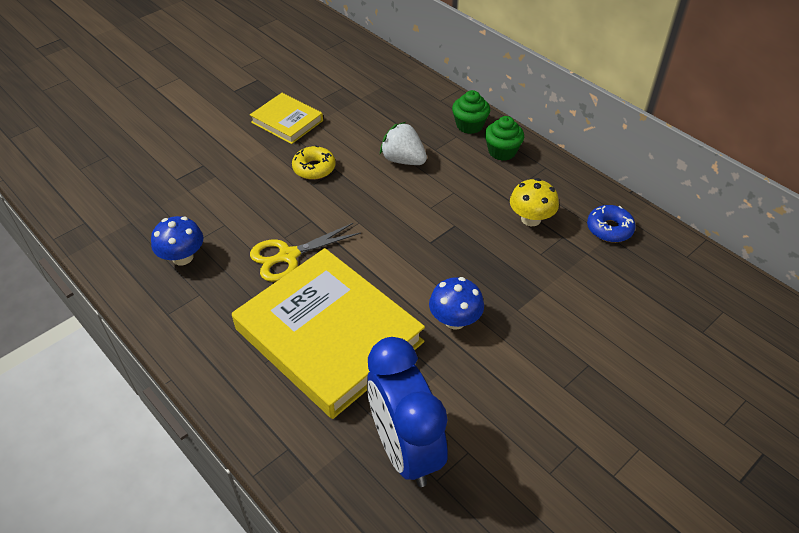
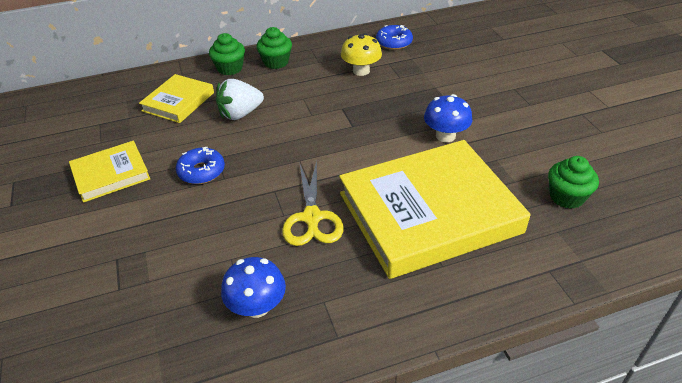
camera: 65 degrees left, 5 degrees down
(314, 168) = (201, 171): yellow donut -> blue donut
(398, 116) = (178, 102): none -> yellow book
(405, 449) = (566, 197): blue clock -> green cupcake

